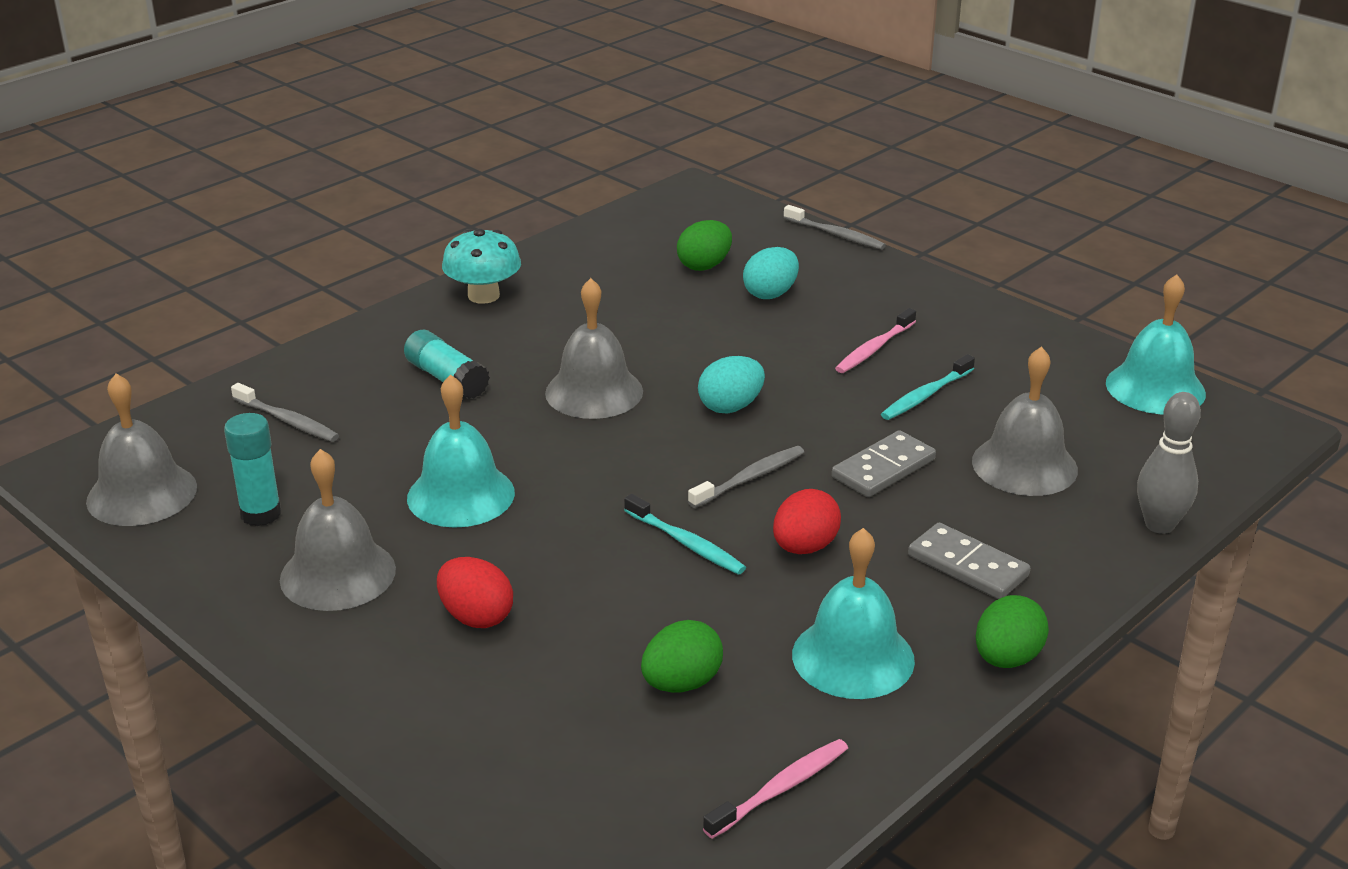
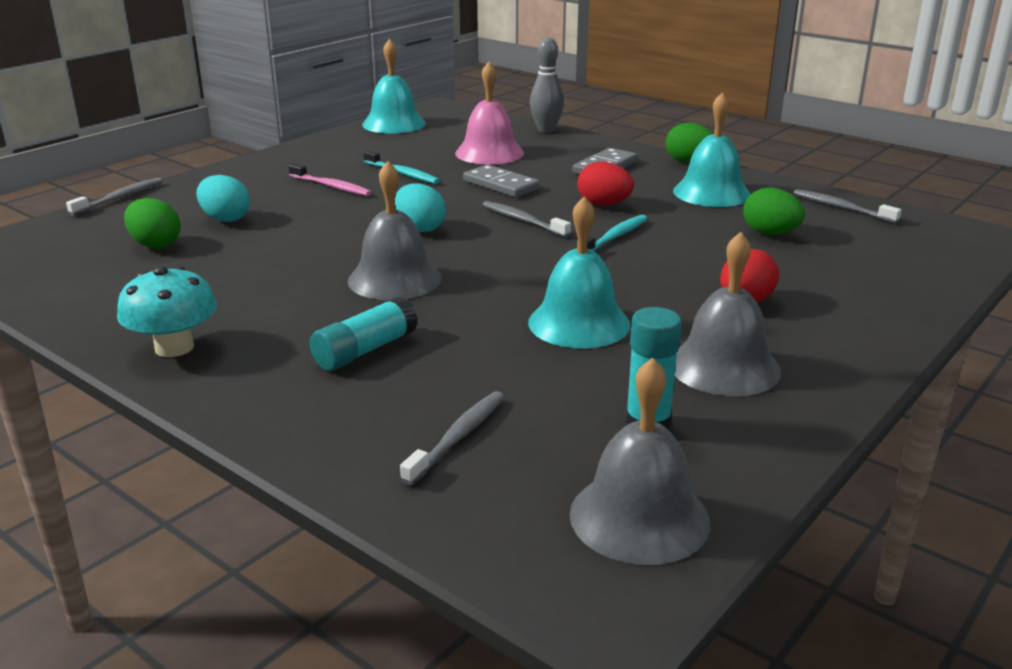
camera: 95 degrees left, 5 degrees down
(780, 789) = (841, 208): pink toothbrush -> grey toothbrush
(1024, 465) = (489, 153): grey bell -> pink bell

